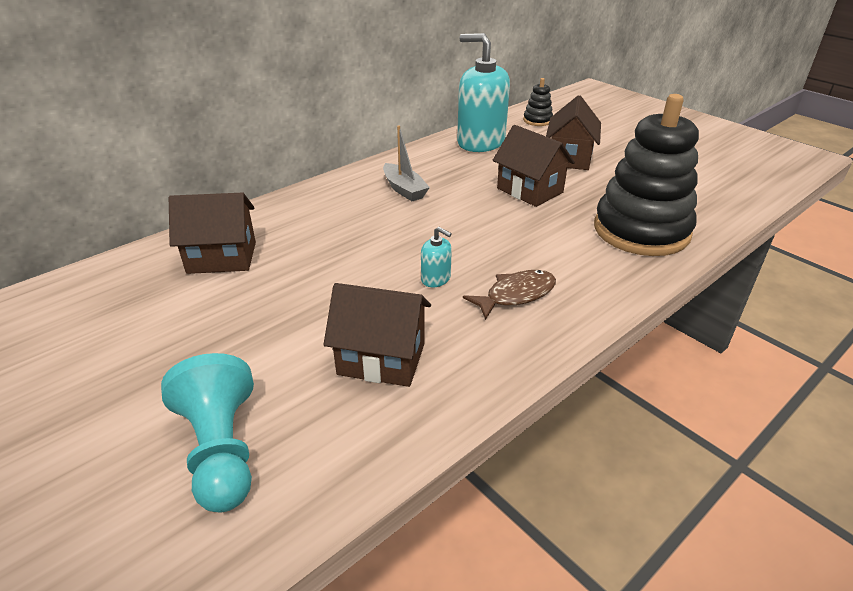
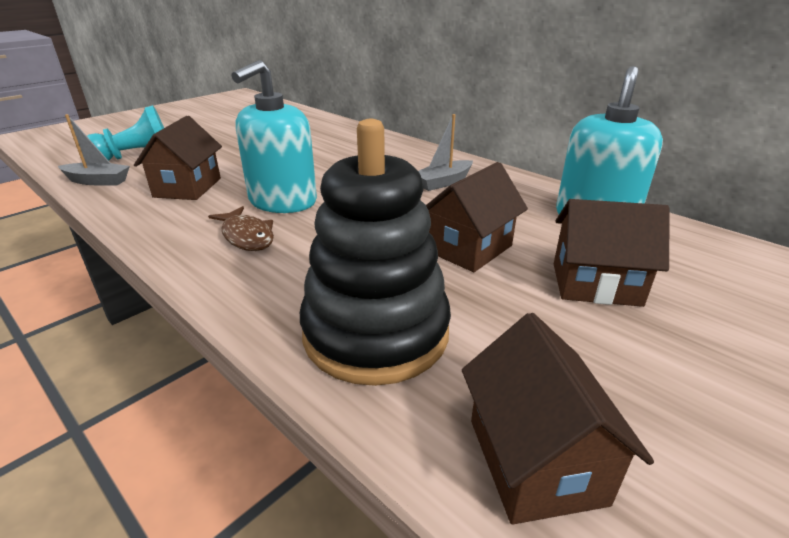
camera: 85 degrees right, 5 degrees down
(222, 257) = (323, 136): brown house -> brown house (535, 460)
(331, 471) = (98, 181): none -> grey boat
(436, 279) = (282, 201): turquoise soap dispenser -> turquoise soap dispenser, size x2.39
(537, 120) = (726, 261): black stacking toy -> none

